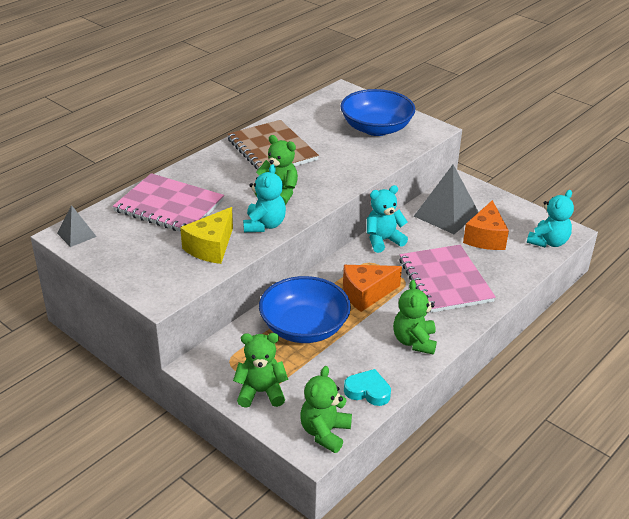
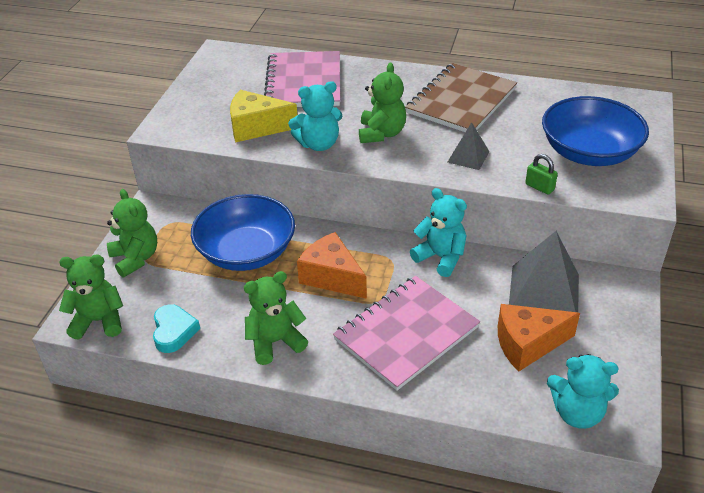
camera: 65 degrees right, 5 degrees up
(76, 234) = (223, 56): grey pyramid -> grey pyramid (468, 156)
(395, 157) = (539, 187): none -> green padlock

